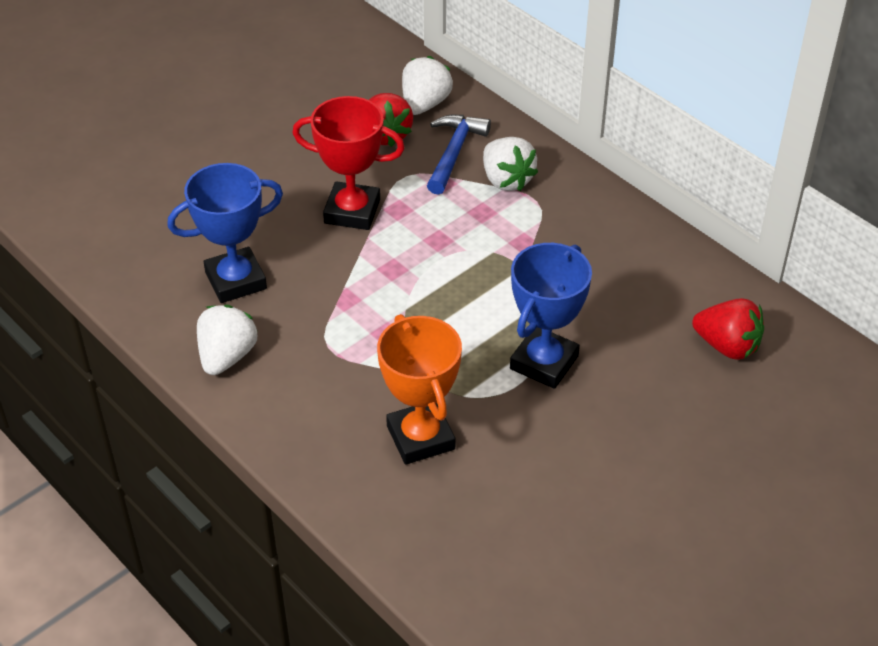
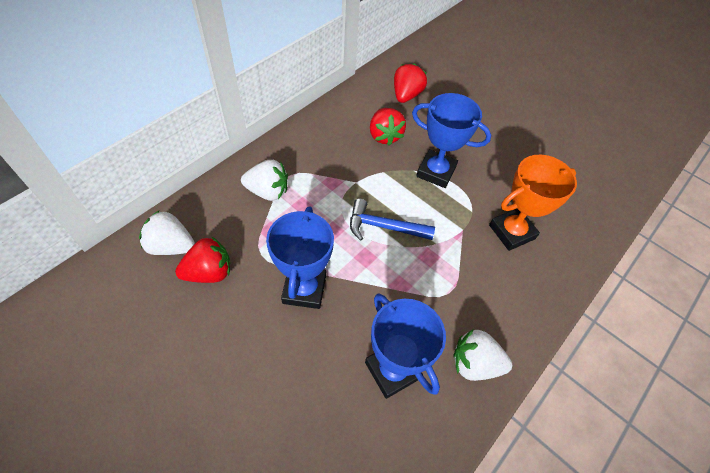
camera: 100 degrees left, 10 degrees up
(352, 211) = (304, 289): red trophy -> blue trophy
(454, 153) = (236, 224): blue hammer -> blue hammer (384, 227)
(506, 180) = (268, 191): white strawberry -> white strawberry turned 45 degrees clockwise
(621, 307) = (384, 136): none -> red strawberry

